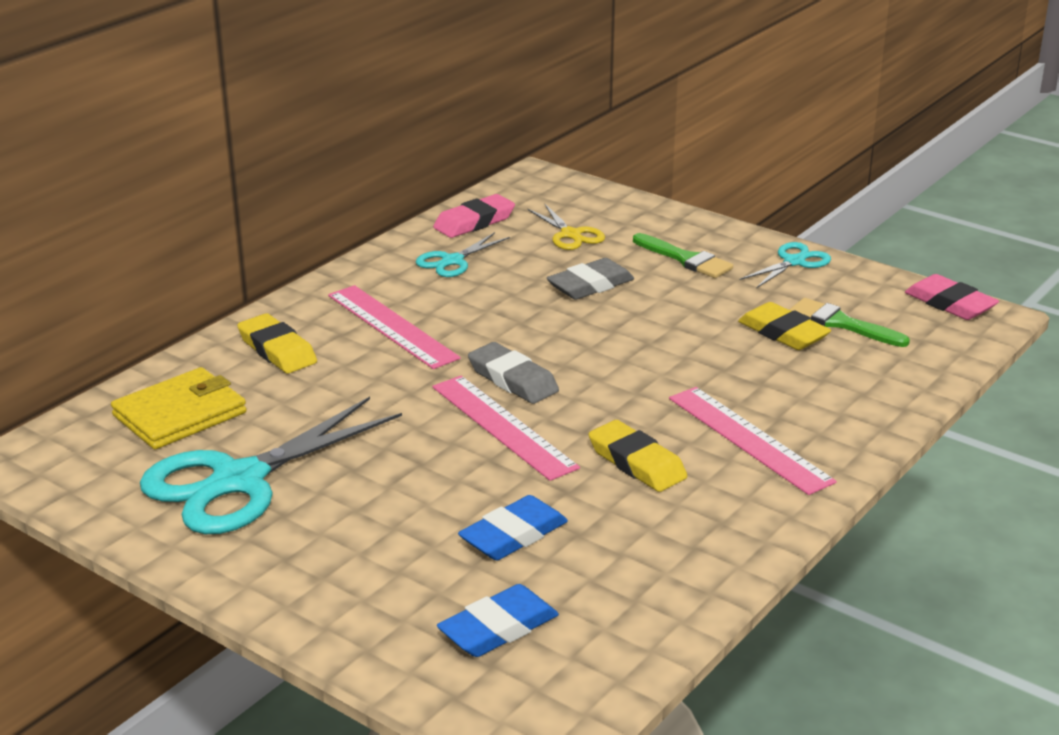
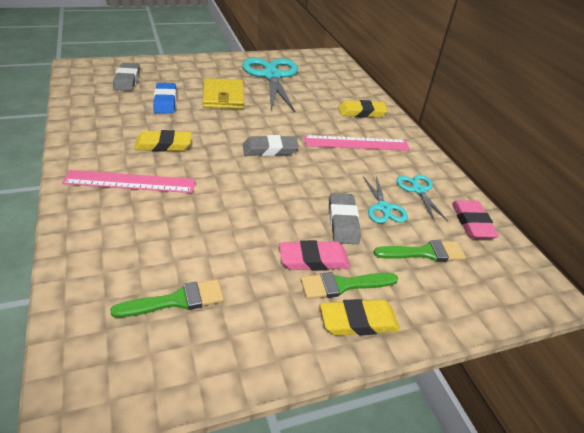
camera: 120 degrees right, 10 degrees up
(180, 414) = (330, 82): yellow wallet -> yellow wallet (223, 97)
(498, 628) = (127, 80): blue eraser -> grey eraser
(503, 426) = (236, 130): pink ruler -> none
(571, 235) = (424, 253): yellow scissors -> green brush
(783, 333) = (200, 263): yellow eraser -> yellow eraser (358, 321)
(794, 262) = (285, 346): turquoise scissors -> turquoise scissors (383, 208)
(950, 303) = (119, 397): pink eraser -> pink eraser (313, 260)

